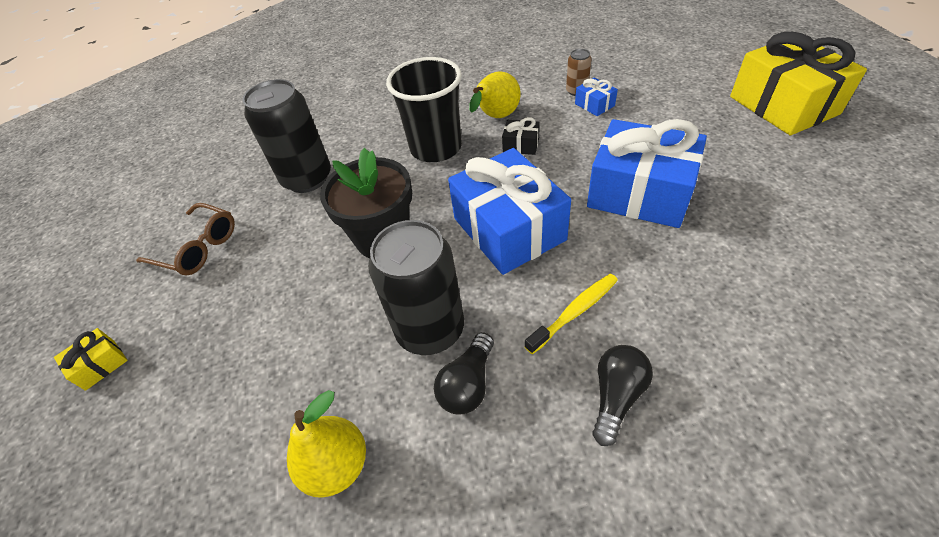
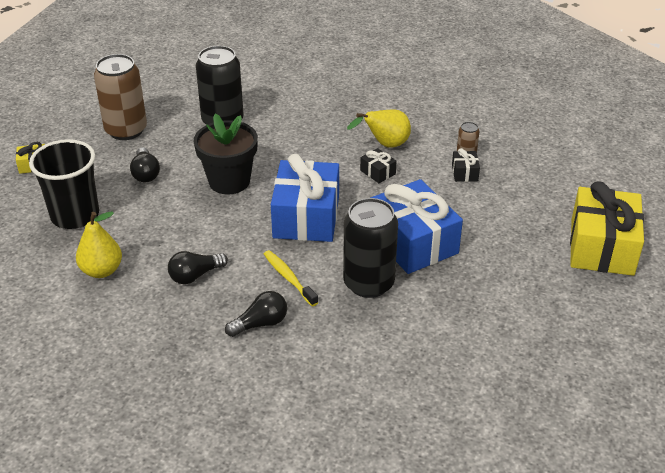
camera: 30 degrees right, 10 degrees down
(198, 248) = (126, 130): brown glasses -> brown can
(272, 286) = (145, 173): none -> black light bulb
(430, 329) = (204, 241): black can -> black can (368, 283)
(436, 148) = (321, 144): black cup -> black cup (75, 215)
(575, 312) = (288, 278): yellow toothbrush -> yellow toothbrush turned 120 degrees counterclockwise
(594, 105) = (464, 173): blue gift -> black gift

